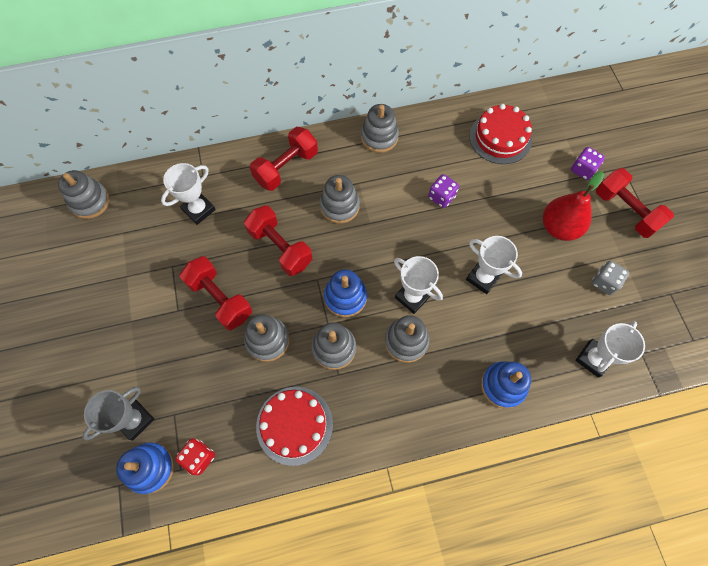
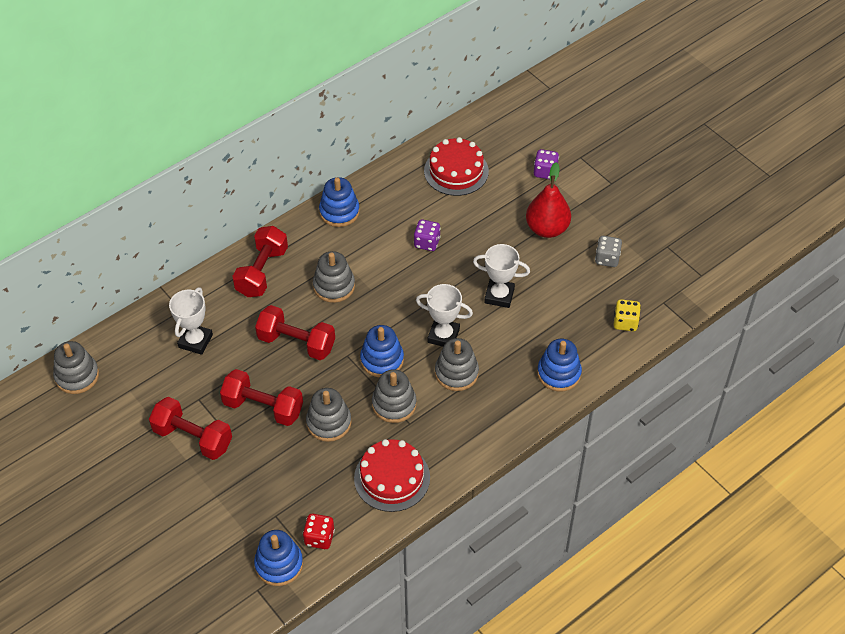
camera: 25 degrees left, 15 degrees down
(135, 420) = (241, 535): grey trophy -> none
(379, 137) = (339, 212): grey stacking toy -> blue stacking toy
(593, 359) = (625, 322): white trophy -> yellow dice
(625, 211) = (599, 193): red dumbbell -> red dumbbell (193, 438)

